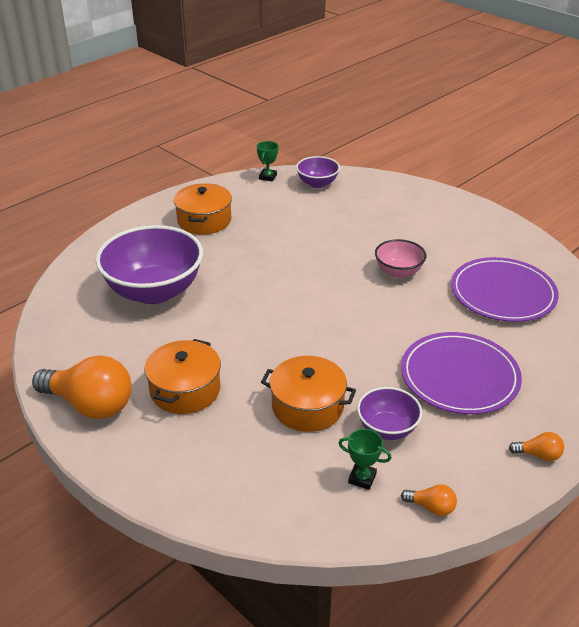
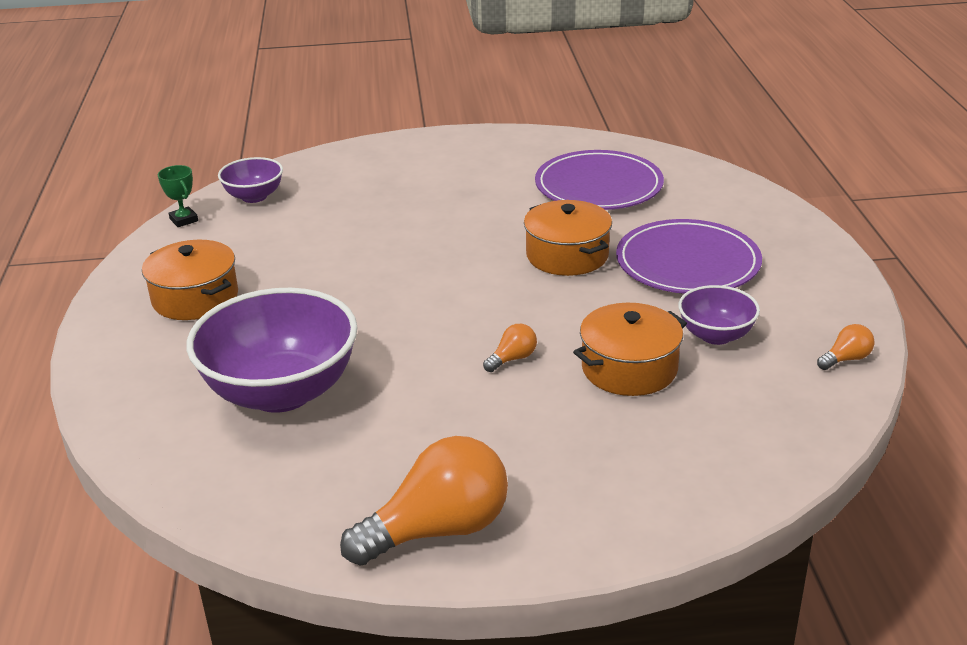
camera: 50 degrees left, 5 degrees down
(185, 390) = (502, 441): orange pot -> orange pot (567, 255)
(362, 478) = (770, 381): green trophy -> none
(398, 272) = (487, 221): pink bowl -> none
(538, 455) = (833, 273): orange light bulb -> orange light bulb (512, 359)

